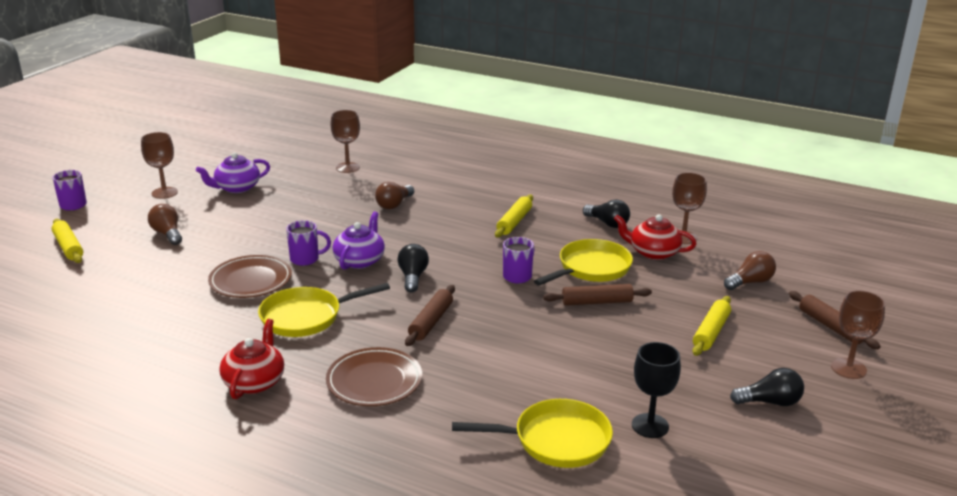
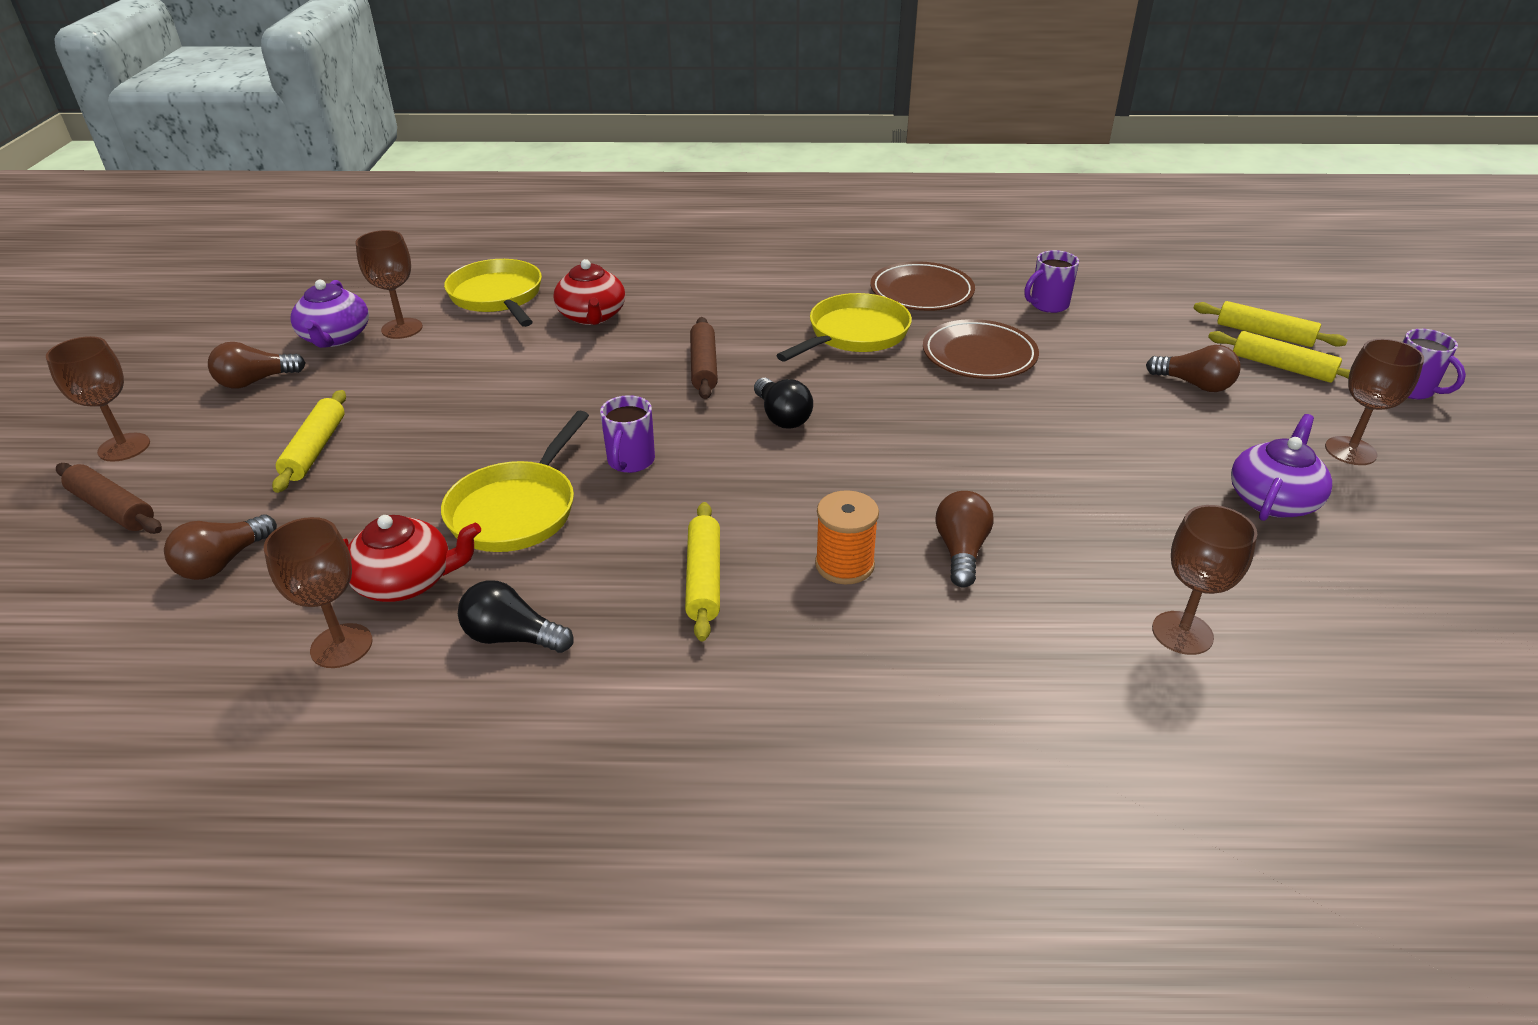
camera: 155 degrees right, 10 degrees up
(104, 229) = (1282, 367): none -> yellow rolling pin
(254, 382) = (824, 272): red teapot -> red teapot (592, 316)
(306, 259) = (957, 402): purple mug -> purple mug (1048, 305)
(360, 260) = (882, 421): purple teapot -> purple teapot (335, 337)
(374, 381) = (711, 298): brown plate -> brown plate (921, 292)
(449, 212) = (844, 565): none -> orange spool
(555, 440) = (498, 297): yellow pan -> yellow pan turned 90 degrees clockwise
(597, 302) = (492, 451): brown rolling pin -> none
(650, 426) = (402, 328): black goblet -> brown goblet
(770, 402) = (255, 381): black light bulb -> brown light bulb

